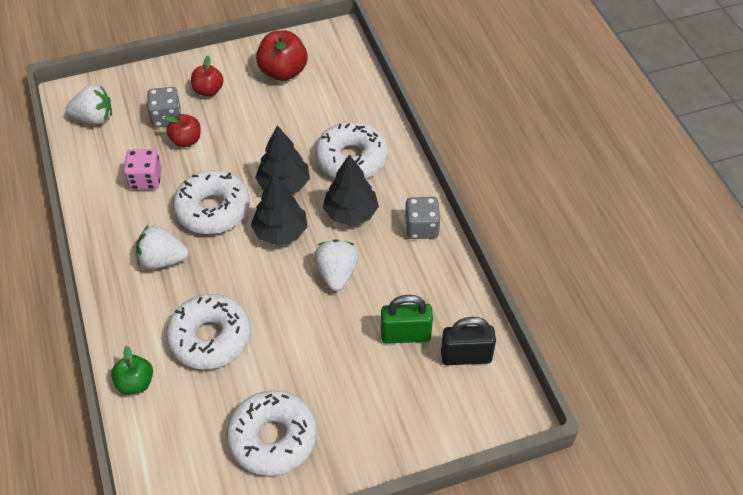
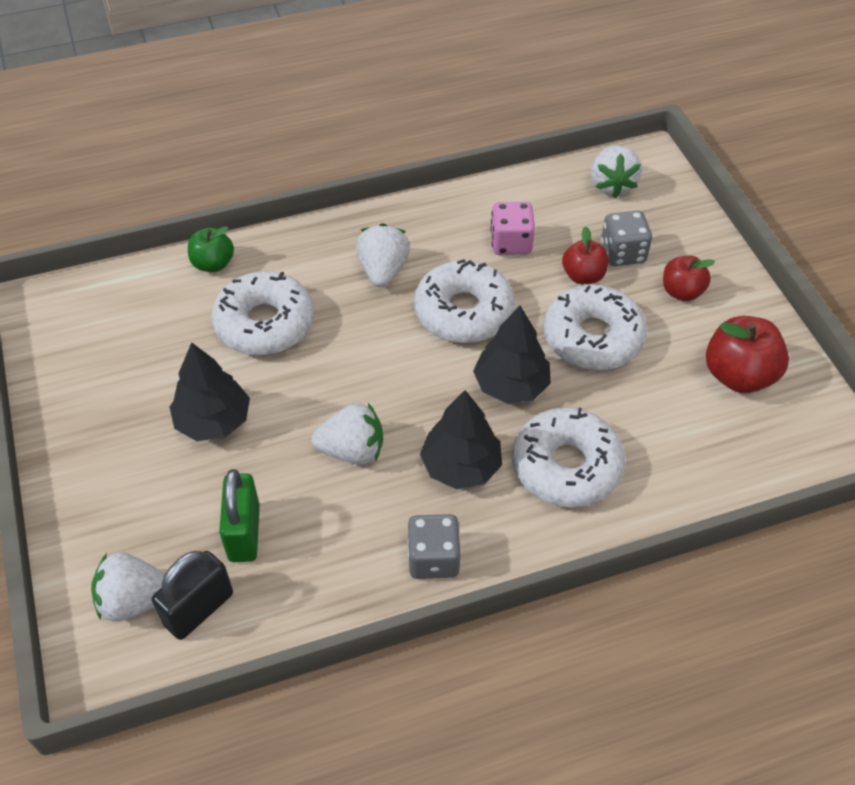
camera: 90 degrees right, 0 degrees up
(273, 438) = (118, 390): white donut -> white donut (592, 338)
(280, 232) = (426, 385): black tree -> black tree (213, 421)
(462, 397) = (135, 600): none -> white strawberry
(466, 356) = (199, 609): black padlock -> black padlock turned 45 degrees clockwise

